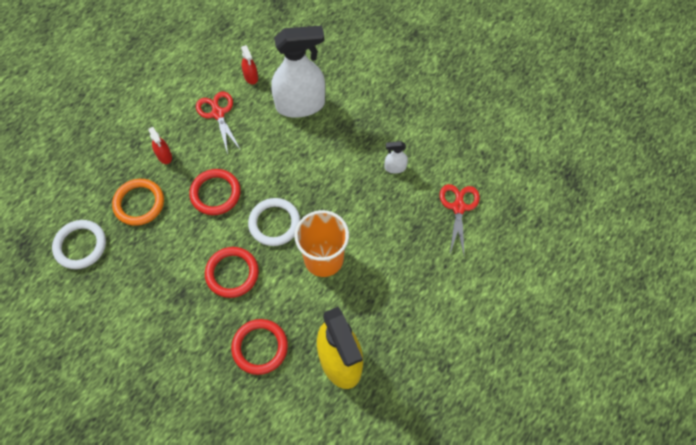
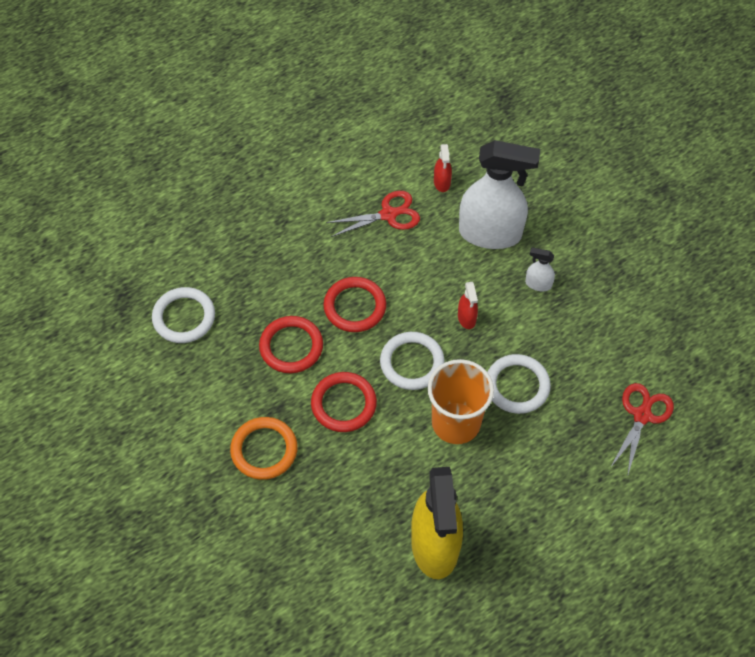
camera: 20 degrees right, 5 degrees down
(139, 203) = (264, 290): orange ring -> orange ring (264, 450)
(164, 156) = (310, 245): red spray bottle -> red spray bottle (466, 318)
(218, 113) = (388, 214): red scissors -> red scissors turned 75 degrees clockwise
(260, 347) = (347, 498): red ring -> red ring (291, 346)
(360, 215) = (517, 386): none -> white ring
(395, 167) = (580, 343): white spray bottle -> white spray bottle (538, 284)

